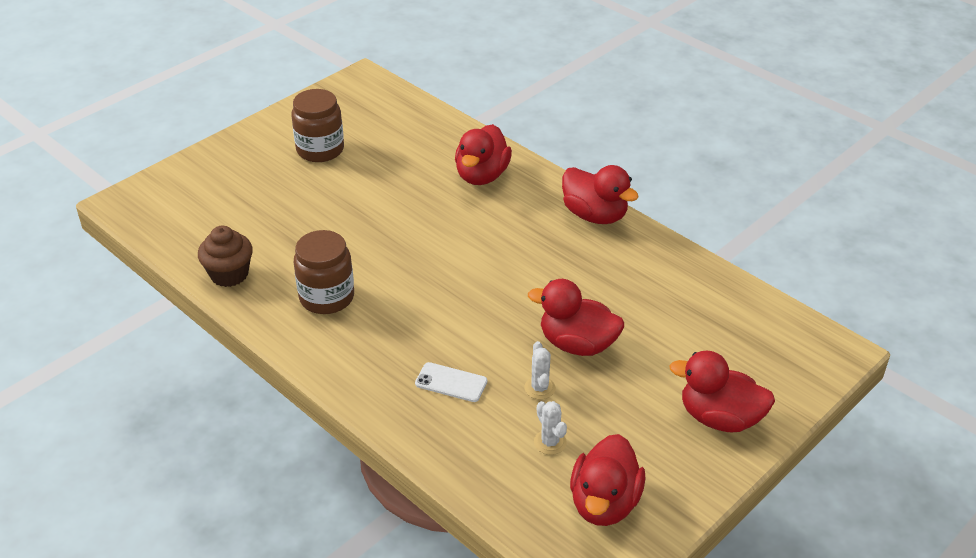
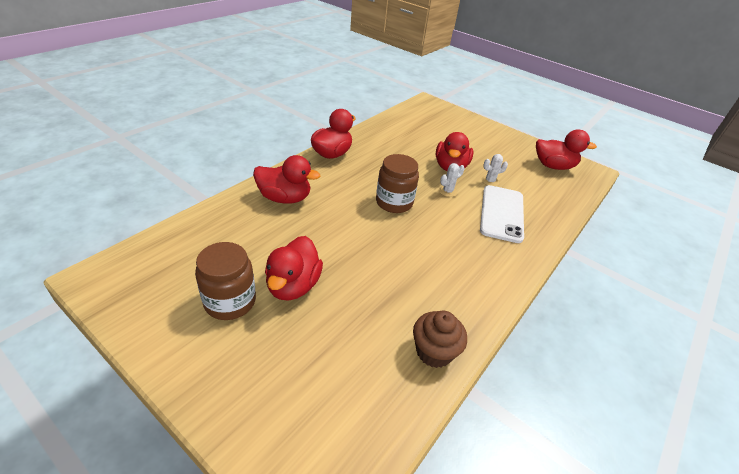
camera: 100 degrees left, 0 degrees up
(327, 297) = (444, 278): brown jar -> brown jar (394, 202)
(451, 382) = (501, 213): white phone -> white phone, size x1.91
(550, 442) = (526, 179): white cactus -> white cactus (447, 191)
(719, 418) = (483, 132): red duck -> red duck (293, 285)

